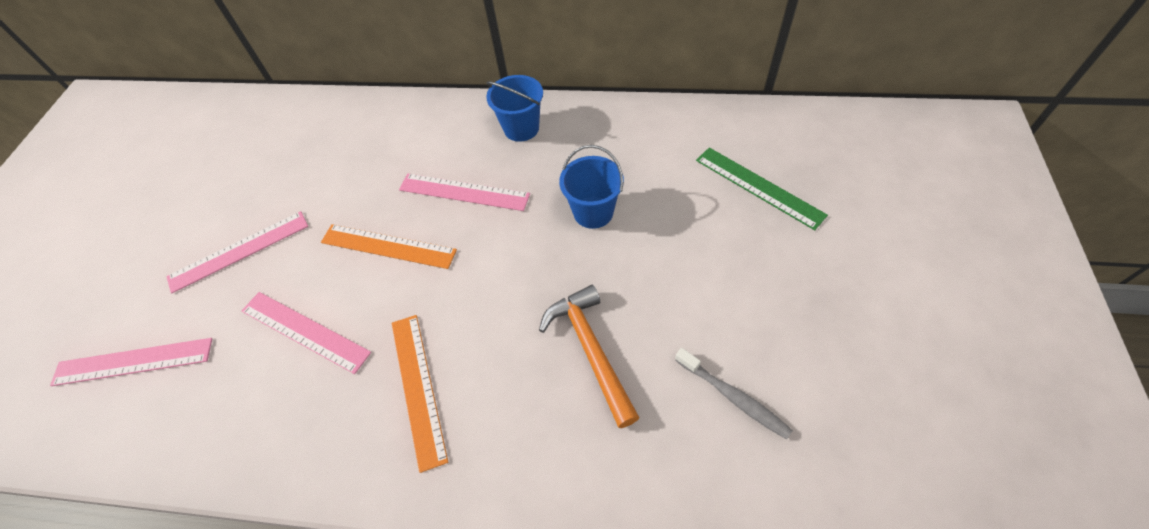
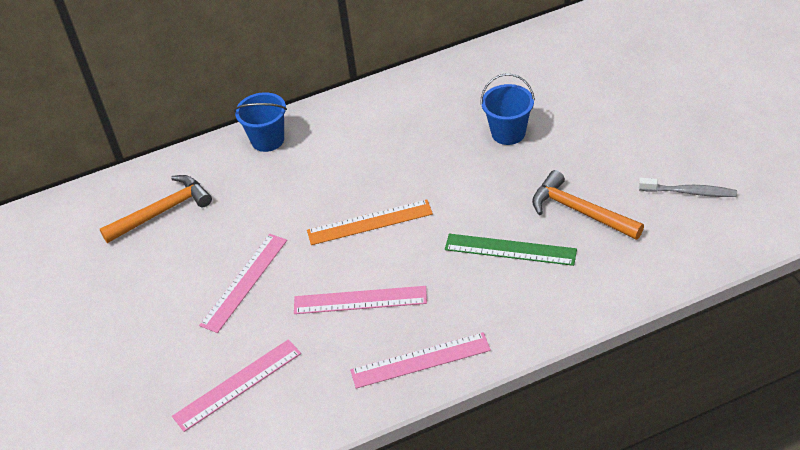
camera: 30 degrees left, 10 degrees down
(250, 144) = (162, 211): none -> orange hammer
(418, 388) = (481, 288): orange ruler -> none
(464, 192) = (395, 163): pink ruler -> pink ruler (420, 360)
(521, 128) = (399, 102): blue bucket -> blue bucket (267, 140)
(758, 187) = (612, 68): green ruler -> green ruler (510, 249)

